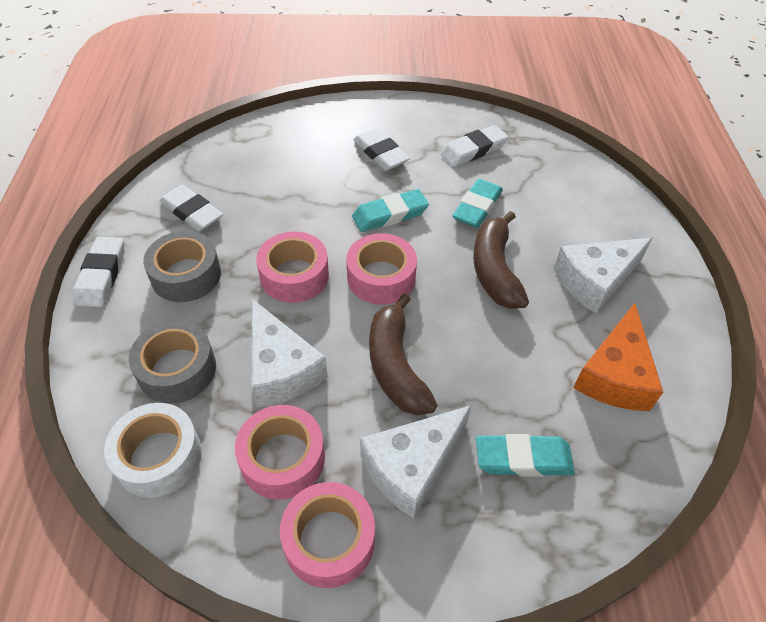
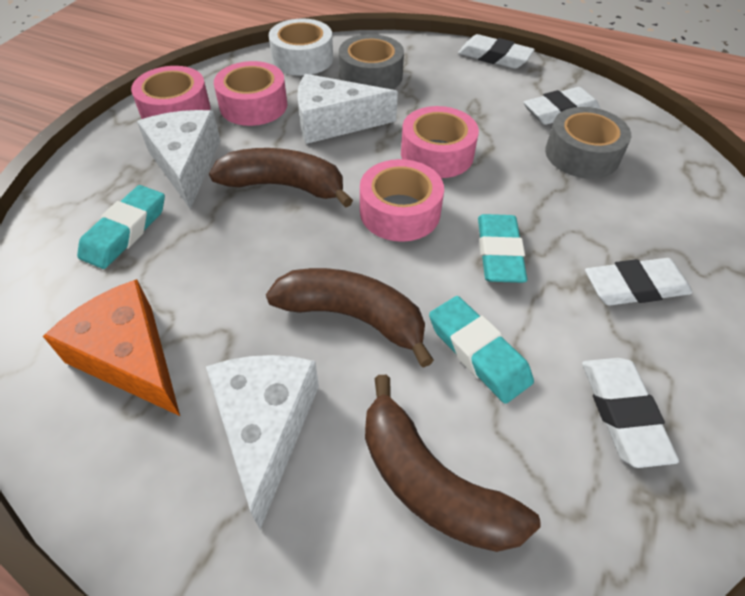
camera: 115 degrees right, 0 degrees up
(186, 275) = (472, 95): grey tape -> grey tape (582, 154)
(566, 206) = (431, 483): none -> brown banana

